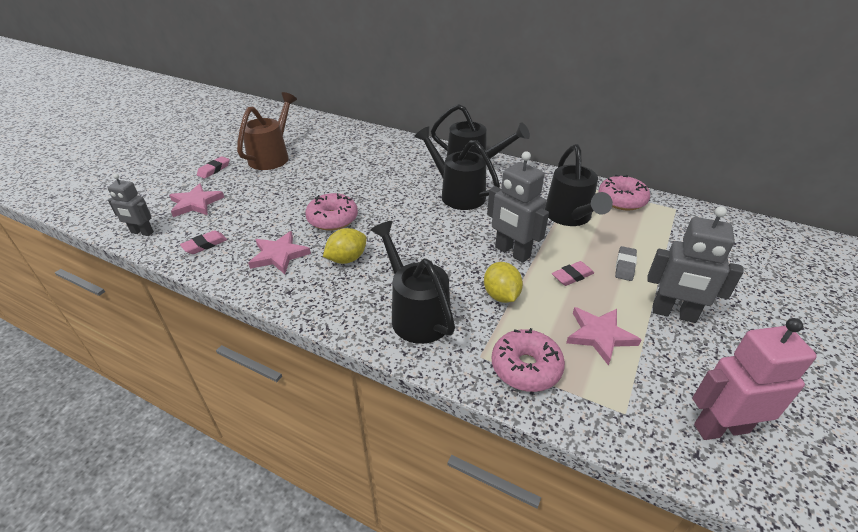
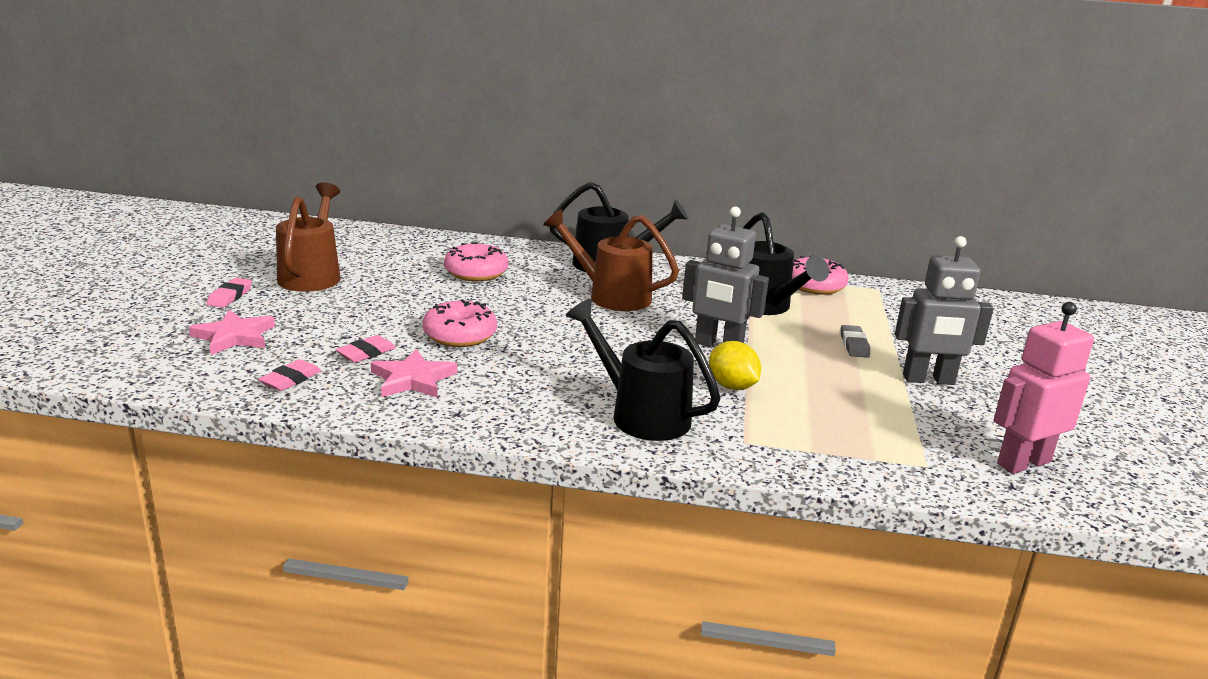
camera: 20 degrees left, 15 degrees down
(142, 232) = (175, 376): grey robot -> none
(347, 259) = (512, 373): yellow lemon -> none
(457, 194) = (611, 296): black watering can -> brown watering can
(526, 367) = (801, 444): pink donut -> pink donut (476, 273)
(572, 276) = (801, 360): pink eraser -> pink eraser (366, 353)
(600, 335) = (863, 407): pink star -> none

